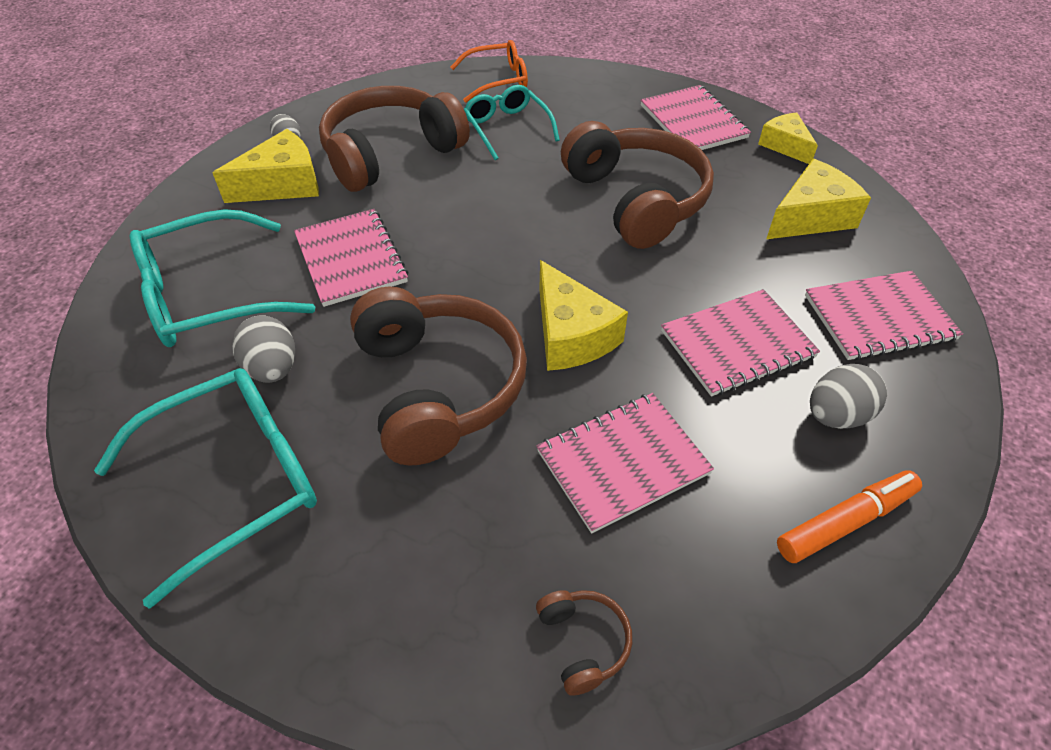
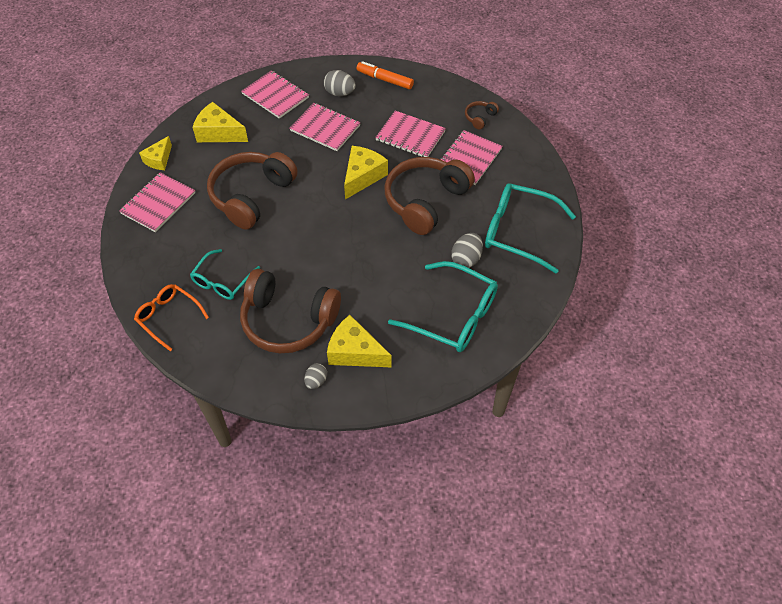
camera: 125 degrees left, 5 degrees up
(350, 259) = (383, 278): pink notebook -> pink notebook (469, 159)

